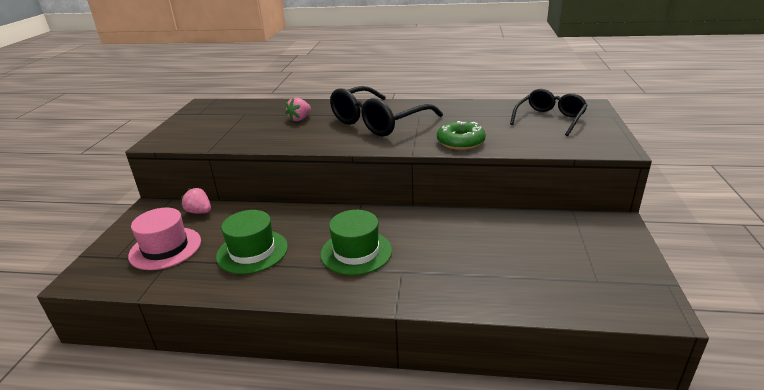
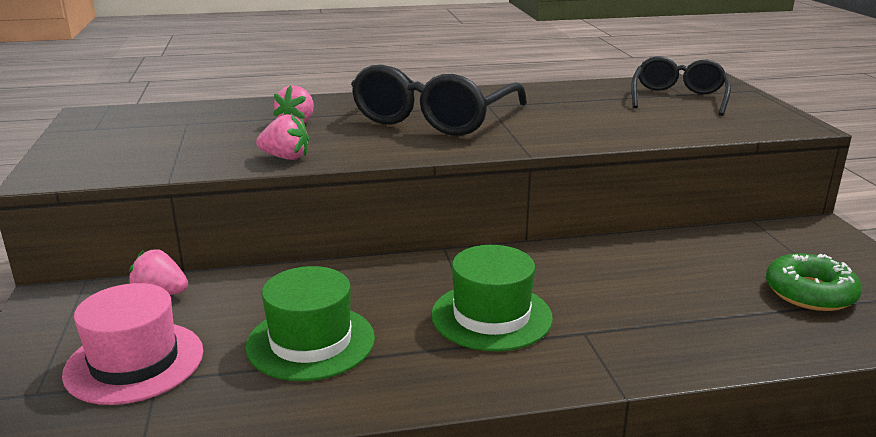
camera: 20 degrees left, 5 degrees down
(275, 142) = (285, 157): none -> pink strawberry
(460, 142) = (584, 134): green donut -> green donut (809, 293)

